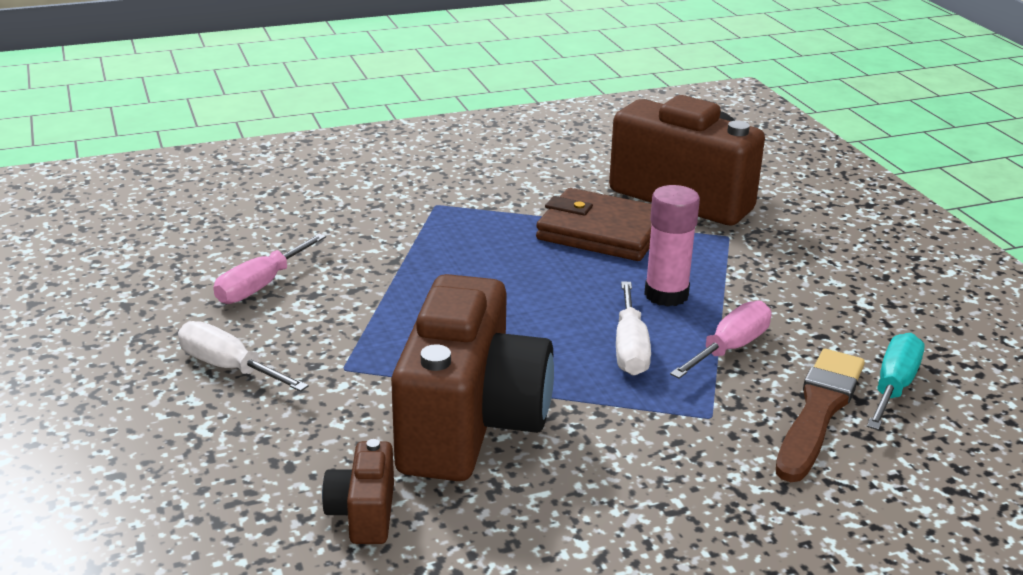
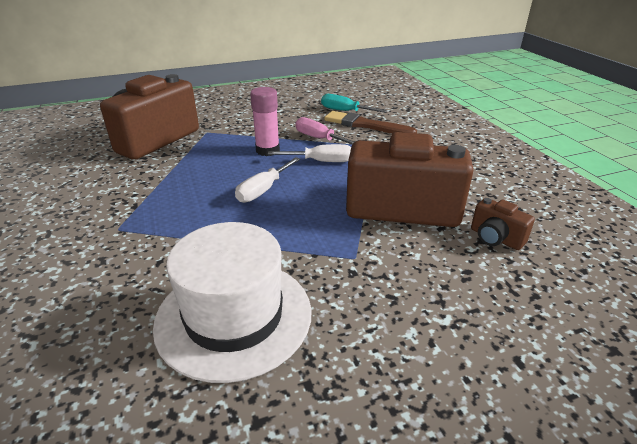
camera: 90 degrees left, 5 degrees up
(229, 367) = (364, 317): white screwdriver -> white screwdriver (263, 190)
(261, 286) = (234, 316): pink screwdriver -> white hat
(363, 514) = (495, 238): brown camera -> brown camera turned 45 degrees clockwise
(601, 232) = (189, 165): brown wallet -> none

